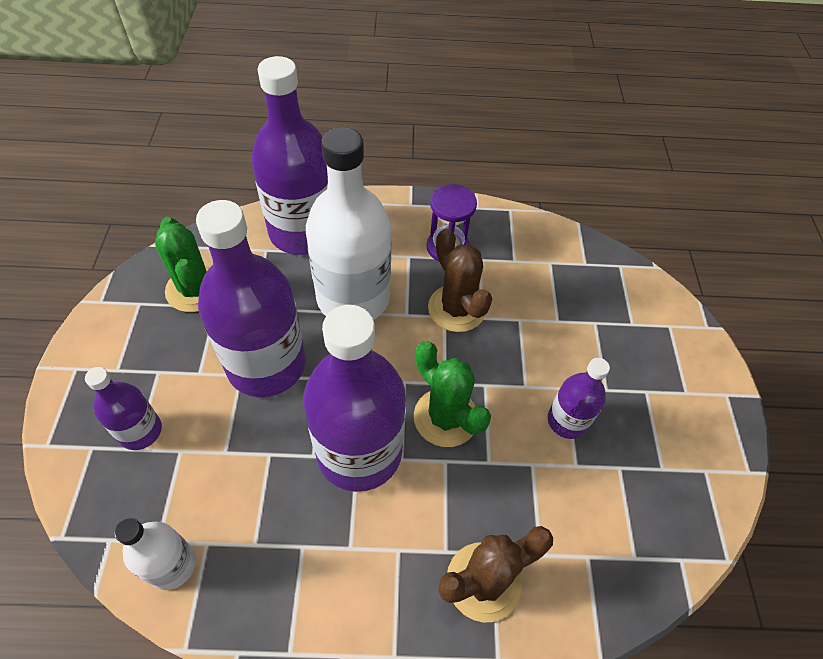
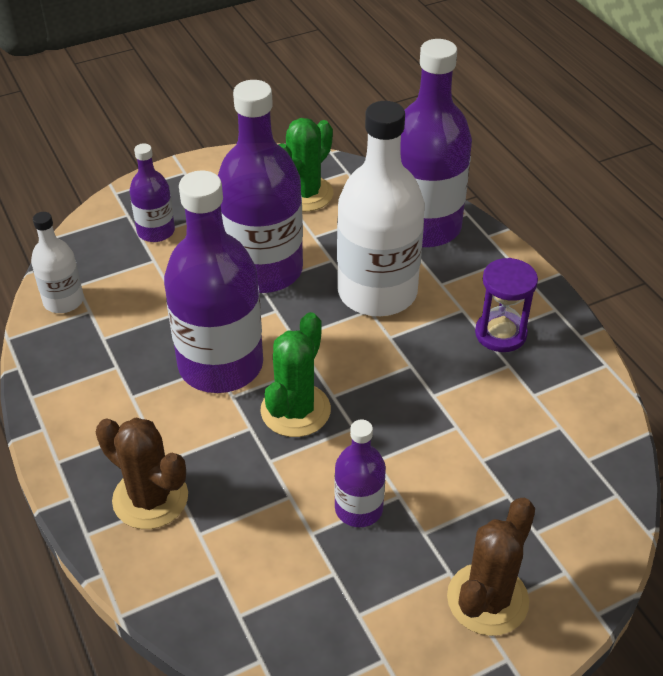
camera: 65 degrees right, 10 degrees down
(456, 308) = (427, 371): brown cactus -> brown cactus (487, 599)

